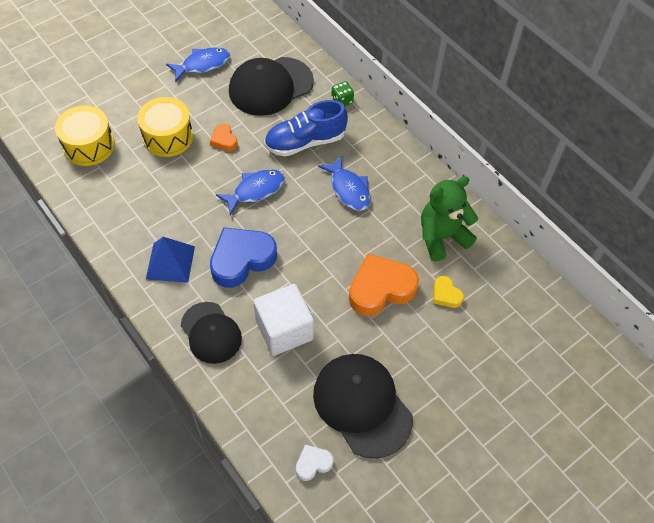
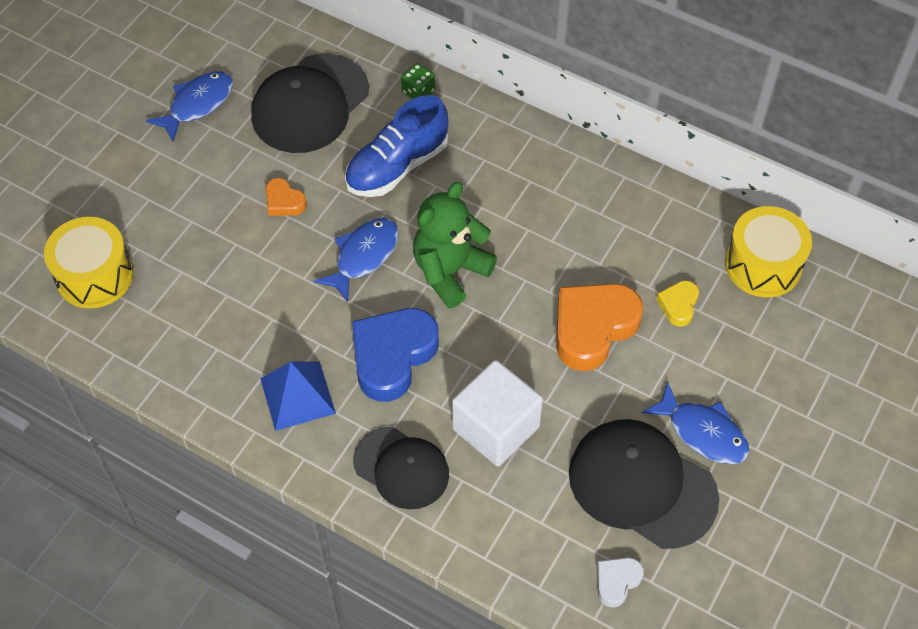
camera: 20 degrees left, 0 degrees up
(168, 137) = (202, 224): yellow drum -> yellow drum (763, 265)
(348, 189) = (487, 211): blue fish -> blue fish (702, 432)
(442, 237) = (638, 232): green teddy bear -> green teddy bear (450, 271)
(446, 294) = (678, 305): yellow heart -> yellow heart turned 75 degrees clockwise

